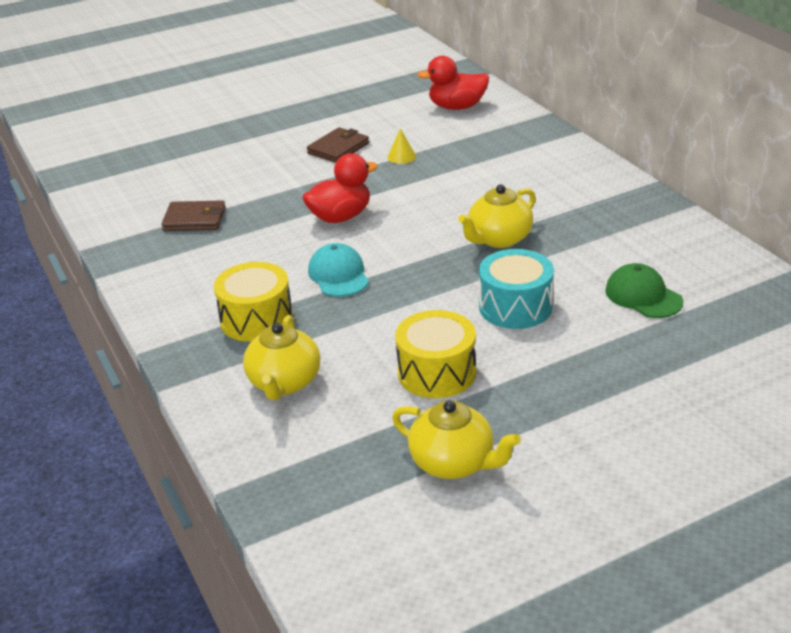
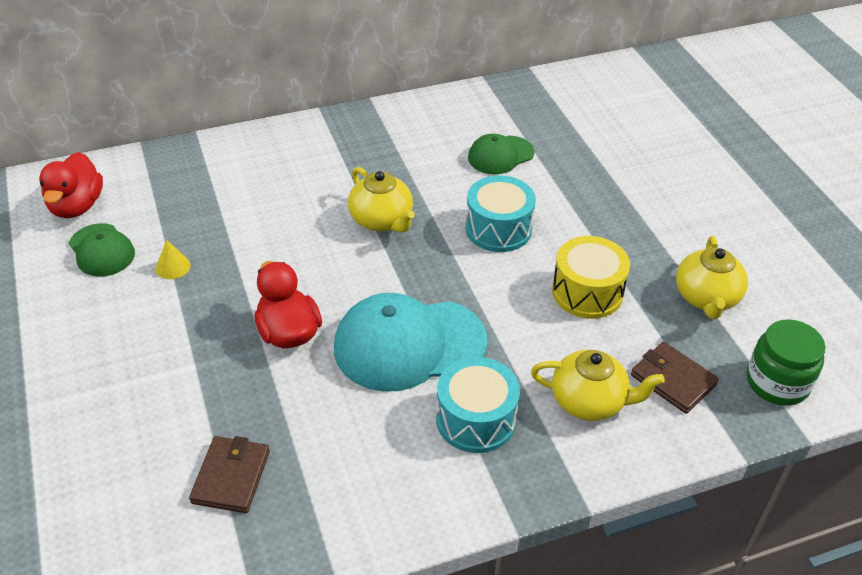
camera: 85 degrees left, 10 degrees up
(256, 319) = (475, 419): yellow drum -> turquoise drum
(328, 521) = (777, 382): none -> green jar
(338, 148) = (117, 320): brown wallet -> brown wallet (673, 380)
(338, 275) = (409, 344): turquoise cap -> turquoise cap, size x1.82
(410, 127) = (102, 250): none -> green cap
(453, 463) = (706, 298): yellow teapot -> yellow teapot turned 150 degrees clockwise

